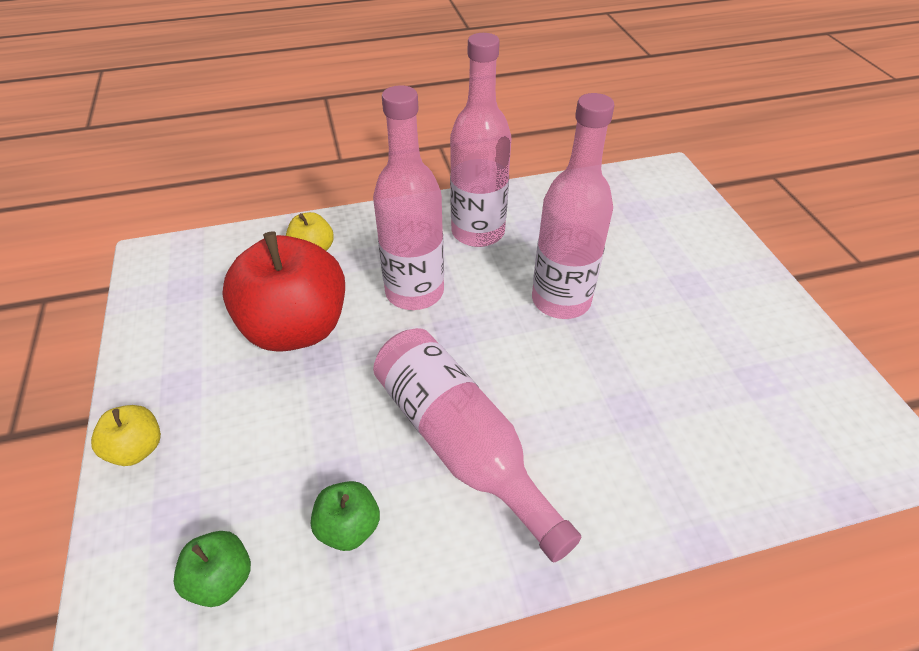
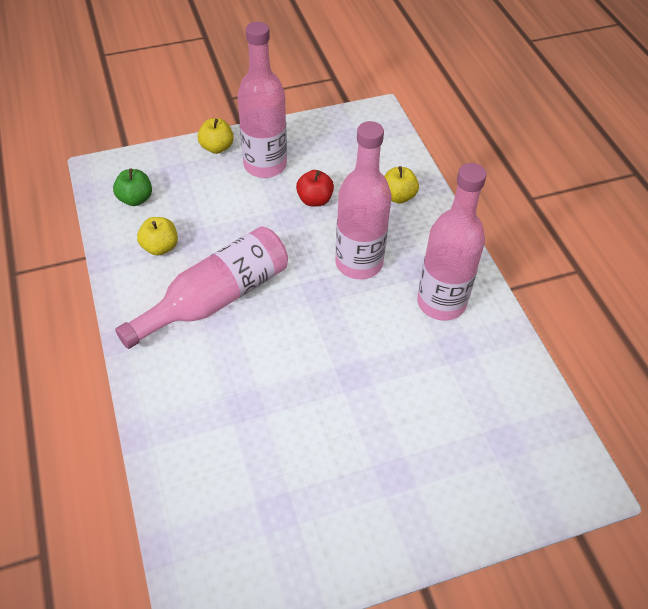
camera: 85 degrees right, 5 degrees up
(296, 328) = (314, 200): red apple -> red apple, size x0.46
(349, 527) = (160, 247): green apple -> yellow apple
(561, 300) = (360, 364): pink bottle -> pink bottle (265, 165)

